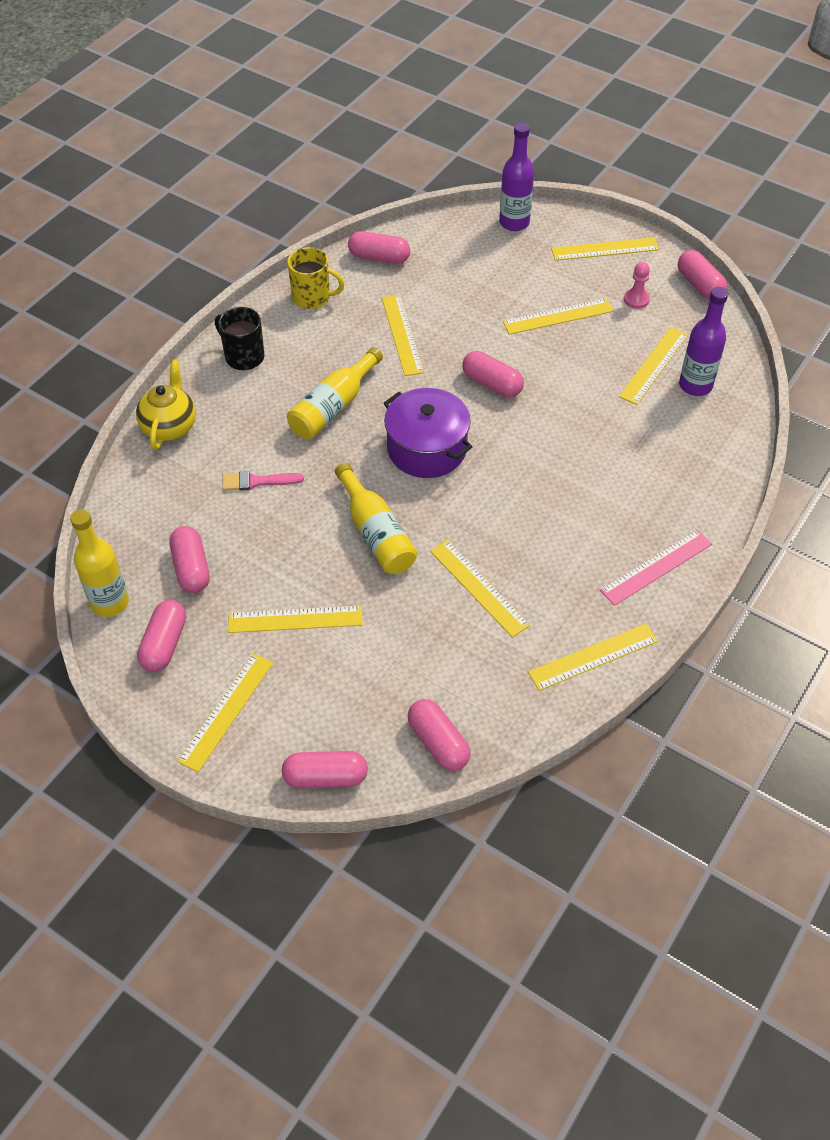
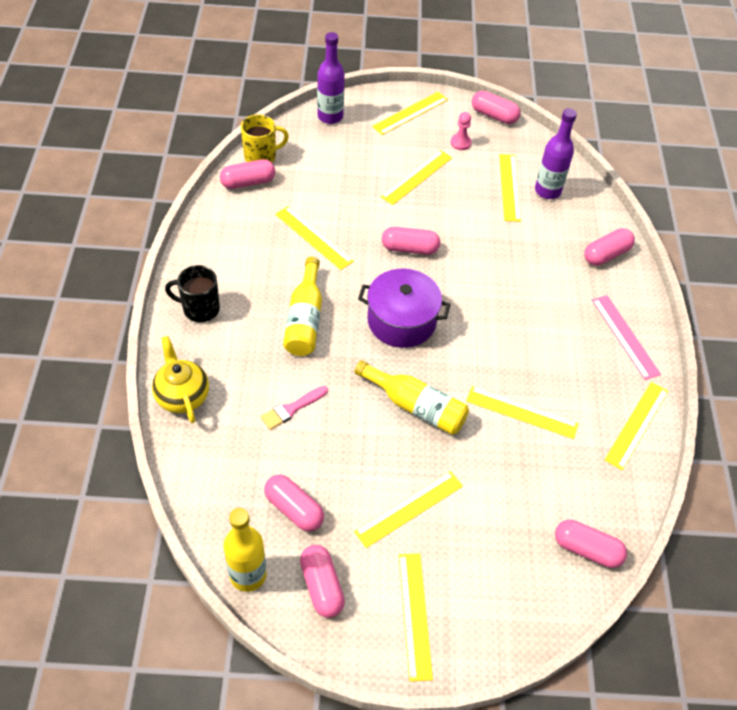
camera: 35 degrees left, 0 degrees up
(312, 297) = (219, 236): yellow mug -> yellow mug (261, 156)
(325, 777) = (530, 625): pink capsule -> pink capsule (606, 254)
(656, 567) = (625, 336): pink ruler -> pink ruler turned 45 degrees counterclockwise

